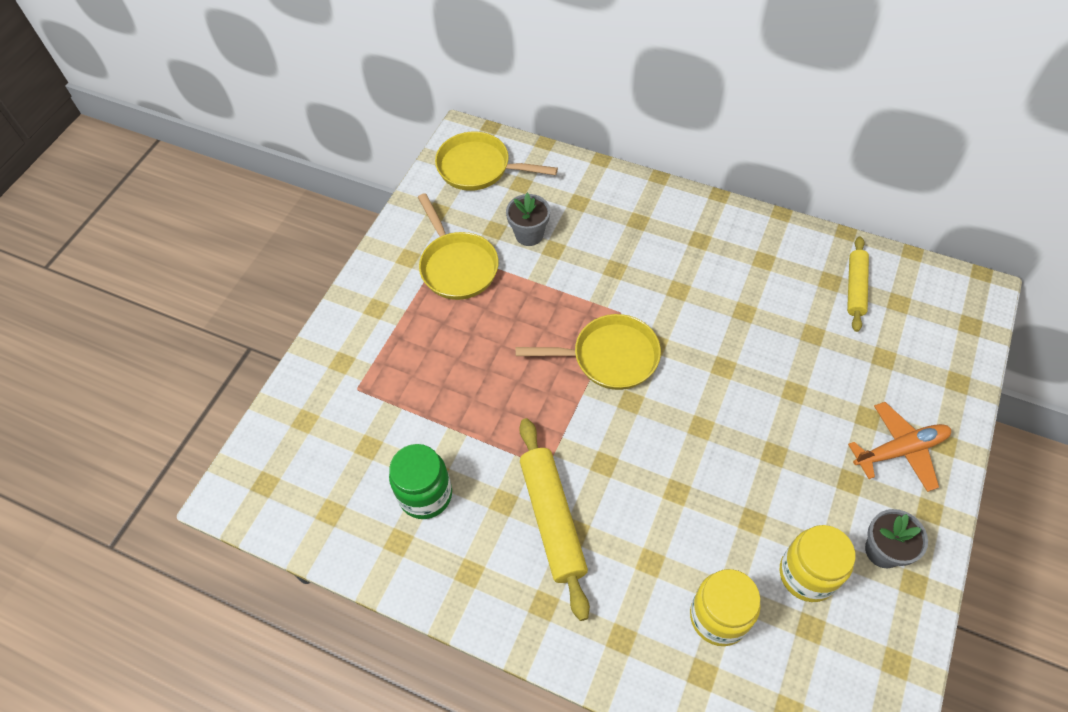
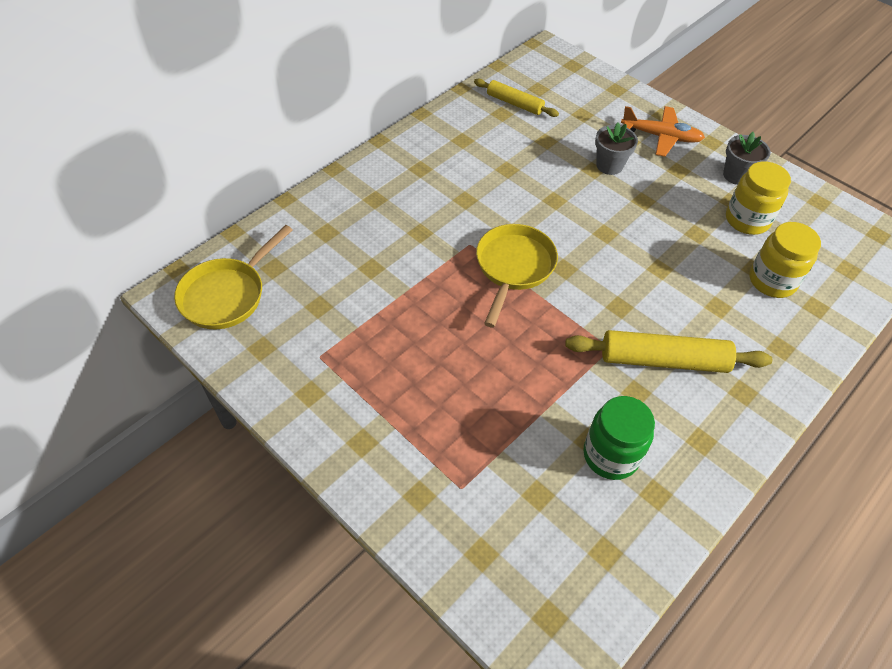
camera: 75 degrees left, 5 degrees down
(457, 266) = (347, 351): yellow pan -> none
(529, 234) = (342, 280): grey flower pot -> grey flower pot (609, 165)
(900, 450) = (661, 137): orange plane -> orange plane turned 105 degrees clockwise

